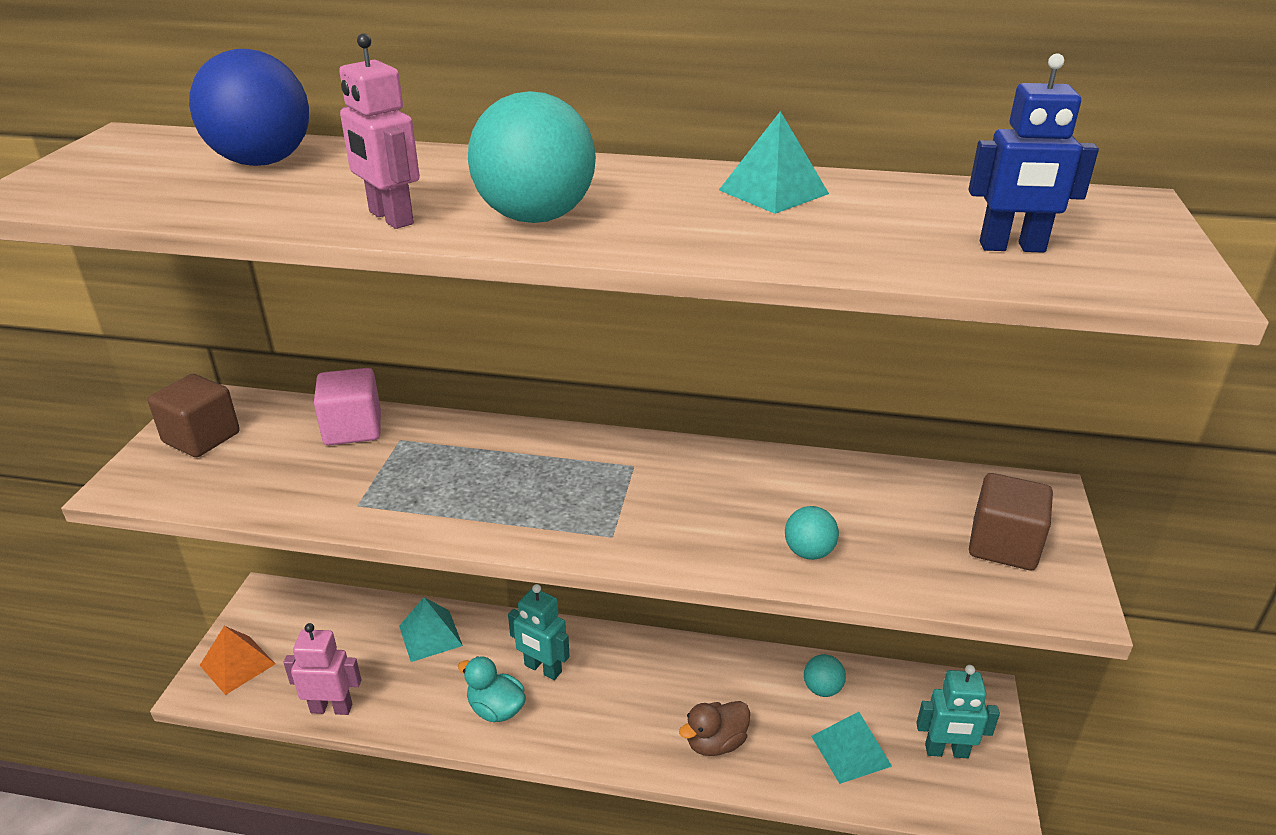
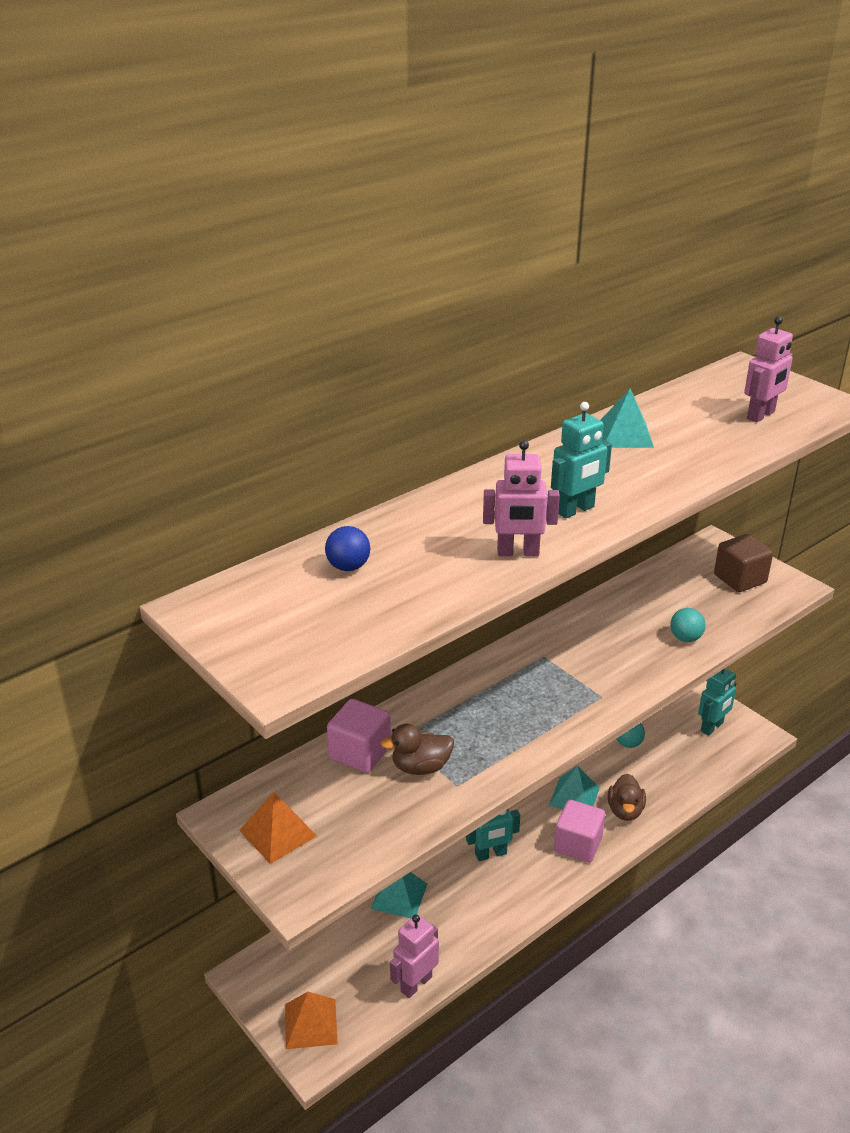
camera: 50 degrees left, 0 degrees up
(201, 438) = (277, 833): brown cube -> orange pyramid
(262, 162) = (348, 567): blue ball -> blue ball, size x0.50
(364, 471) = (420, 767): none -> brown duck
(496, 709) = (503, 895): turquoise duck -> none
(535, 217) = (575, 510): turquoise ball -> turquoise robot
(623, 729) = (578, 844): none -> pink cube
(850, 751) = (680, 761): turquoise pyramid -> turquoise pyramid (574, 796)
(1012, 247) = (761, 415): blue robot -> pink robot

